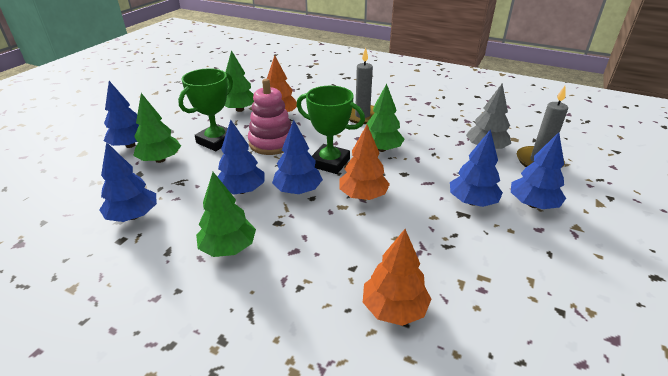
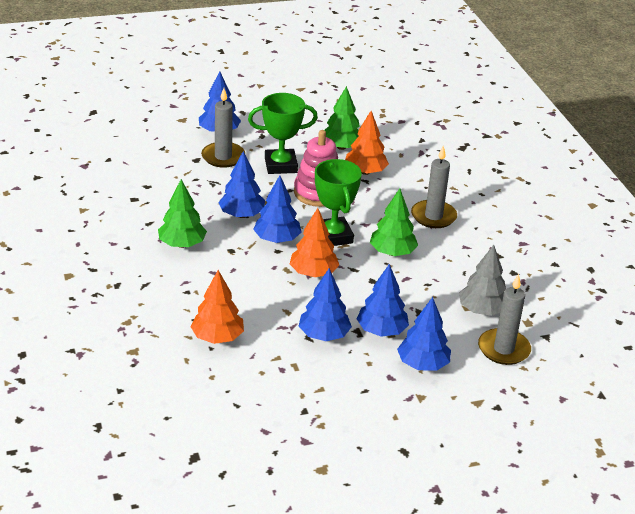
camera: 45 degrees right, 0 degrees up
(133, 216) = (158, 188): blue tree -> blue tree (324, 335)
(160, 160) = (223, 157): green tree -> grey candle

